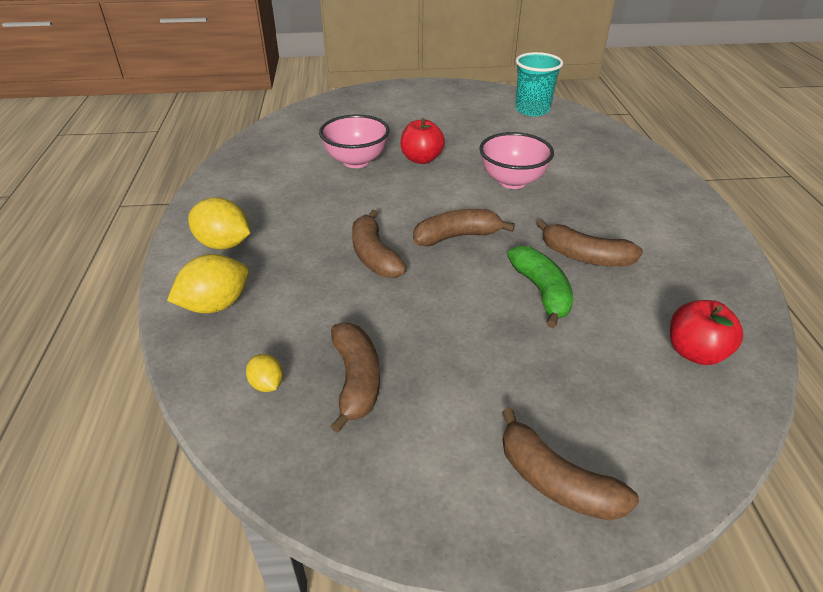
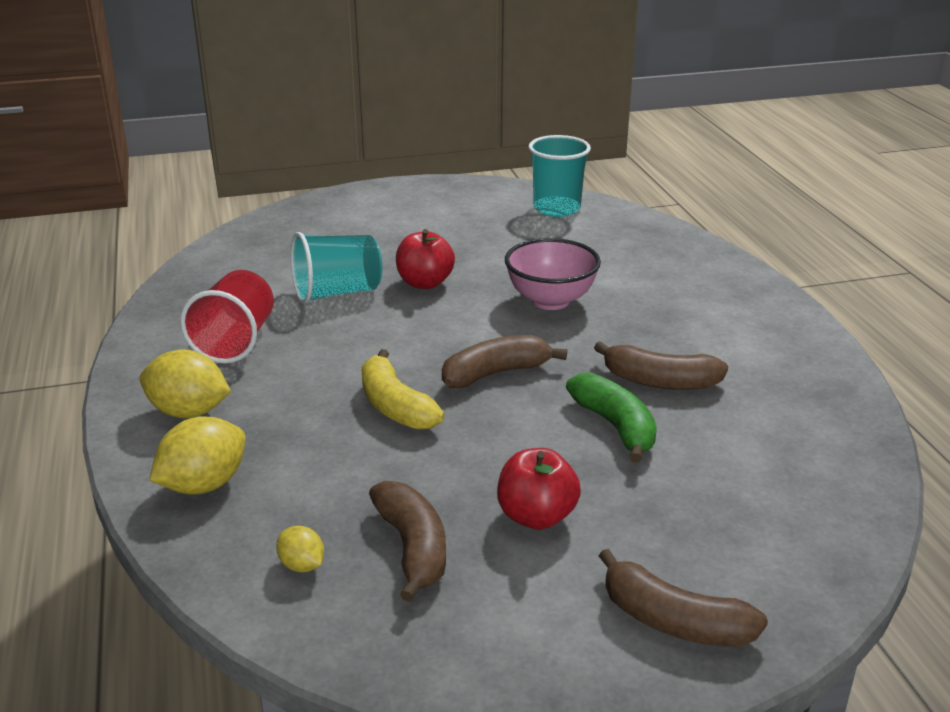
camera: 10 degrees left, 10 degrees down
(274, 192) = (235, 341): none -> red cup
(356, 161) = (337, 293): pink bowl -> turquoise cup
(374, 256) = (395, 406): brown banana -> yellow banana
(695, 352) = (806, 472): red apple -> red apple (536, 516)

